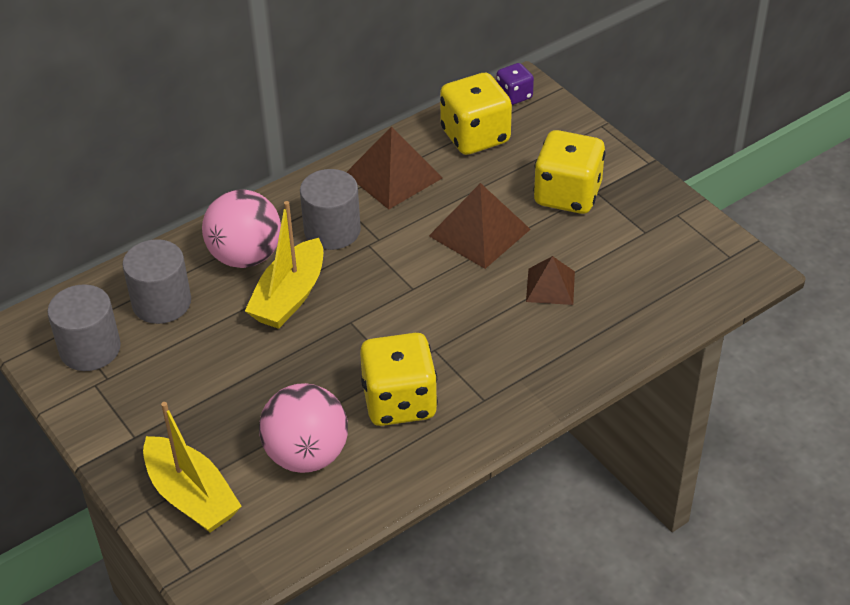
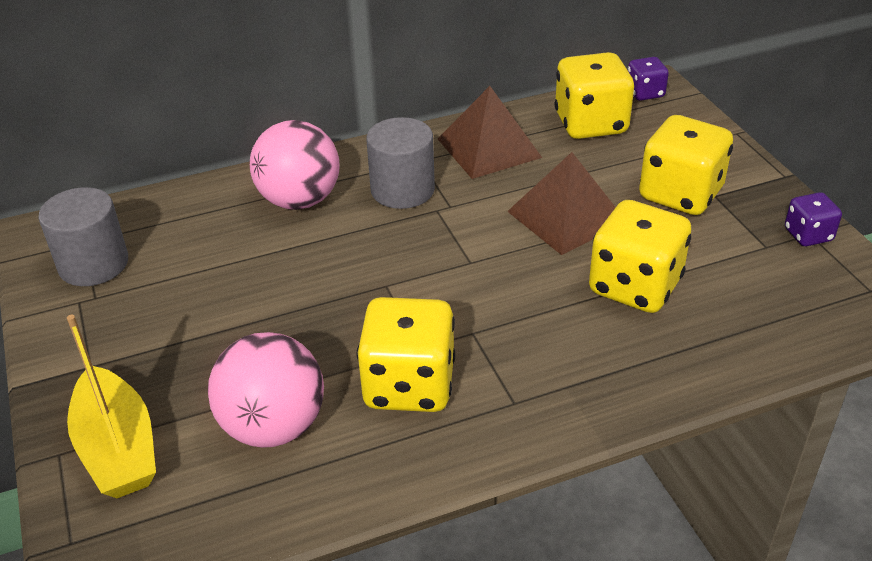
camera: 15 degrees right, 5 degrees down
(161, 302) = (191, 231): grey cylinder -> none
(289, 297) = (329, 248): yellow boat -> none
(550, 286) = (635, 286): brown pyramid -> yellow dice
(675, 216) = (808, 235): none -> purple dice

